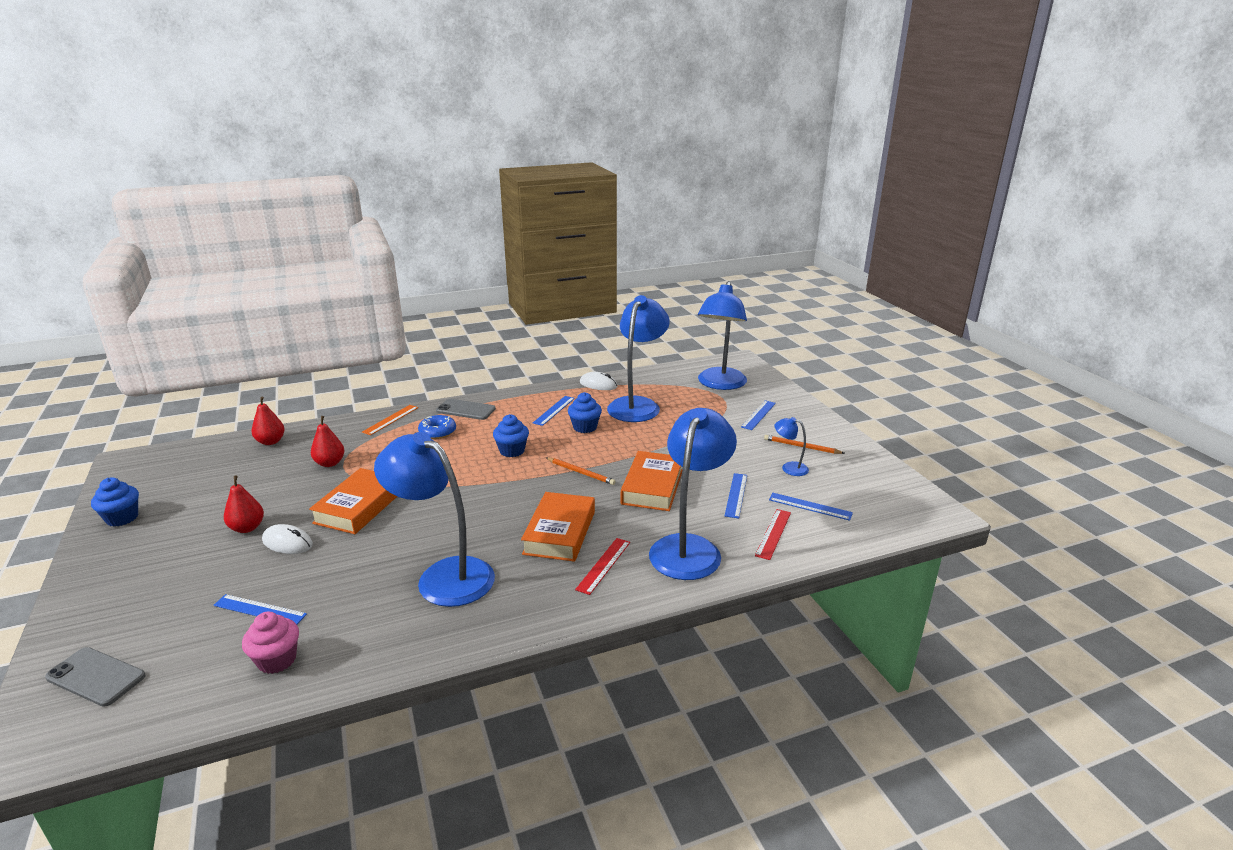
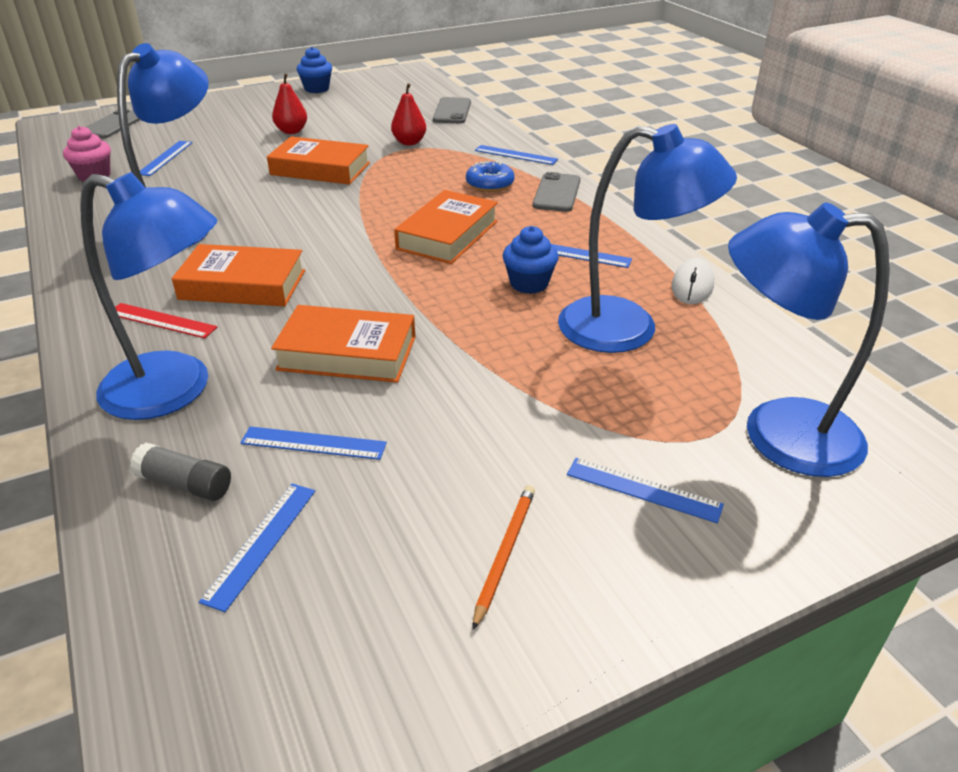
camera: 85 degrees right, 10 degrees up
(271, 442) = (452, 111): red pear -> grey phone
(287, 543) = (263, 150): white mouse -> none
(391, 419) = (515, 155): orange ruler -> blue ruler
(512, 451) = (447, 235): blue cupcake -> orange book
(580, 472) = (390, 289): orange pencil -> none
(773, 533) = (185, 484): red ruler -> grey glue stick
(789, 467) = (410, 524): blue lamp -> none

